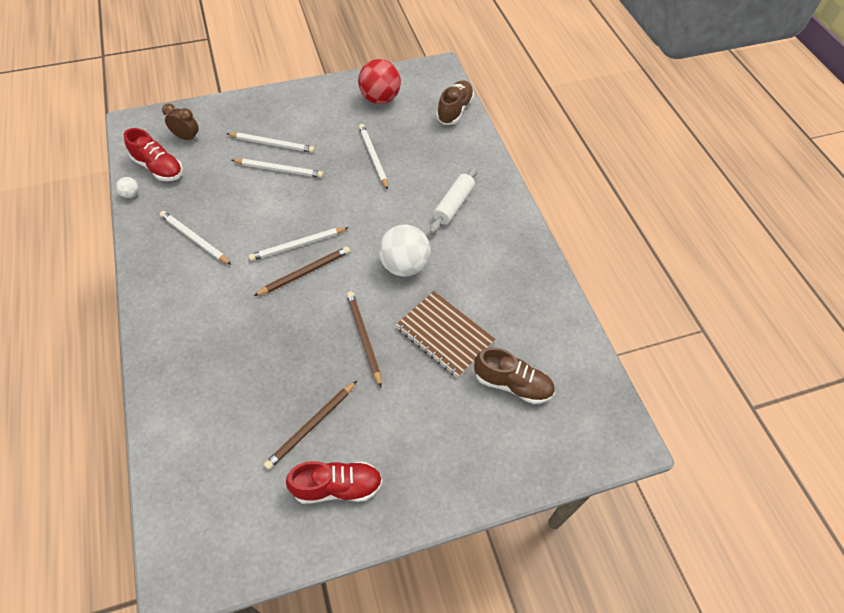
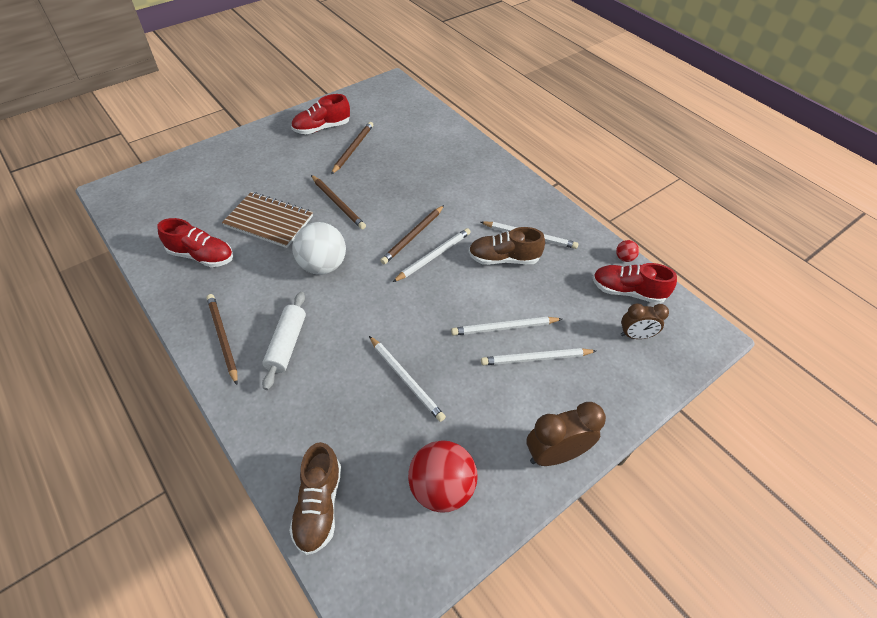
camera: 160 degrees right, 5 degrees down
(131, 194) = (624, 258): white ball -> red ball
(302, 95) = (555, 454): none -> brown clock
(504, 224) = (222, 338): none -> brown pencil
(512, 384) = (205, 203): brown shoe -> brown shoe (503, 258)
(519, 310) = (201, 256): none -> red shoe

